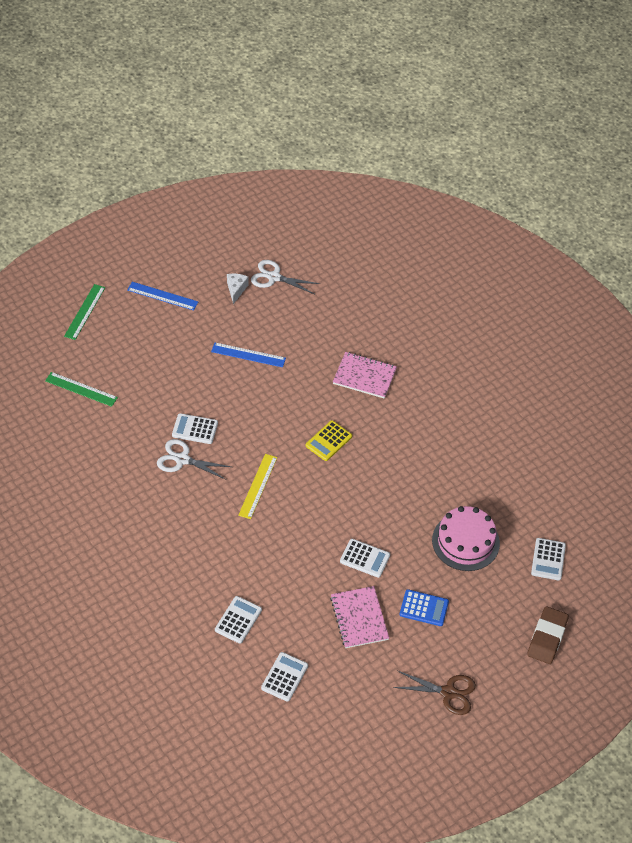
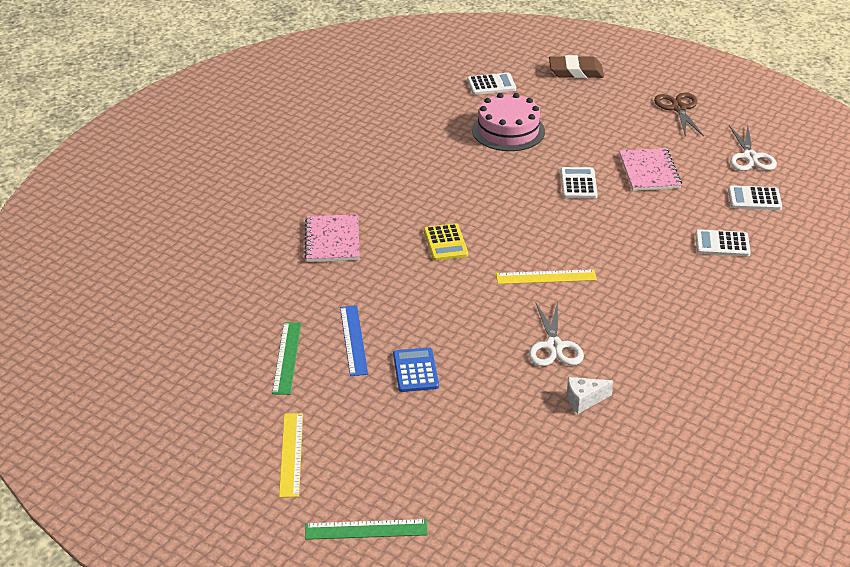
camera: 110 degrees left, 15 degrees down
(81, 389) = (510, 479): green ruler -> green ruler (287, 357)
(162, 296) = (291, 454): blue ruler -> yellow ruler
(195, 429) = (501, 350): white calculator -> none
(236, 290) = (242, 384): white cheese -> white cheese (584, 400)
(274, 277) = (202, 356): white scissors -> white scissors (750, 157)
(328, 441) = (445, 243): yellow calculator -> yellow calculator turned 60 degrees clockwise
(359, 618) = (649, 171): pink notebook -> pink notebook turned 60 degrees counterclockwise
(424, 608) = (604, 138): blue calculator -> blue calculator (415, 370)

